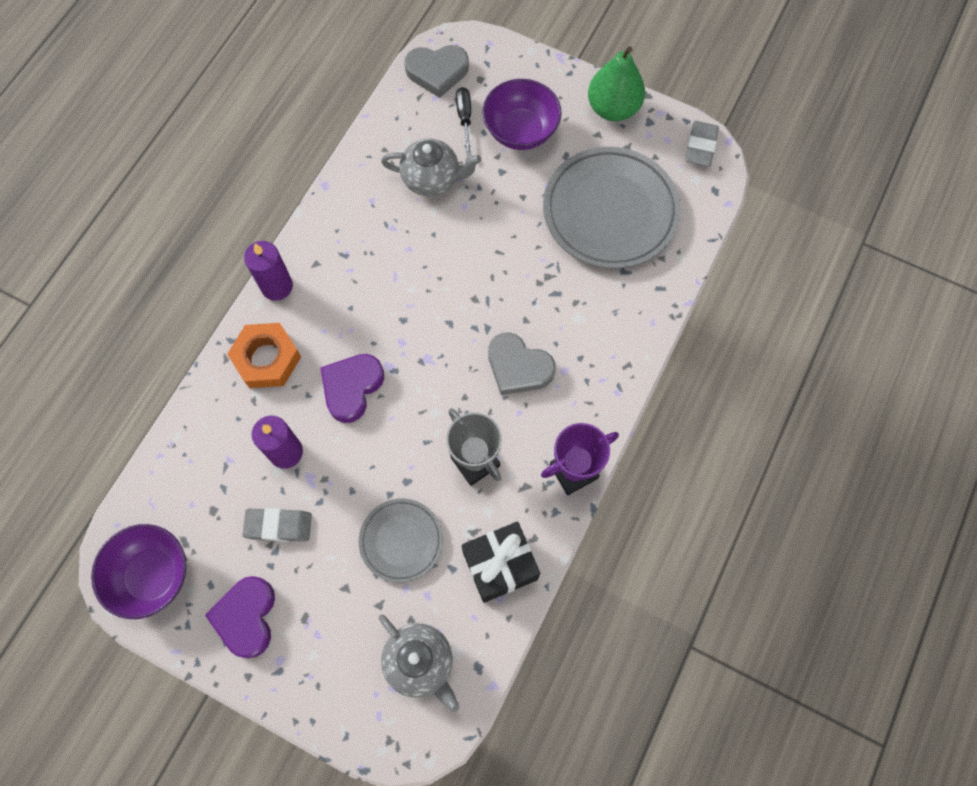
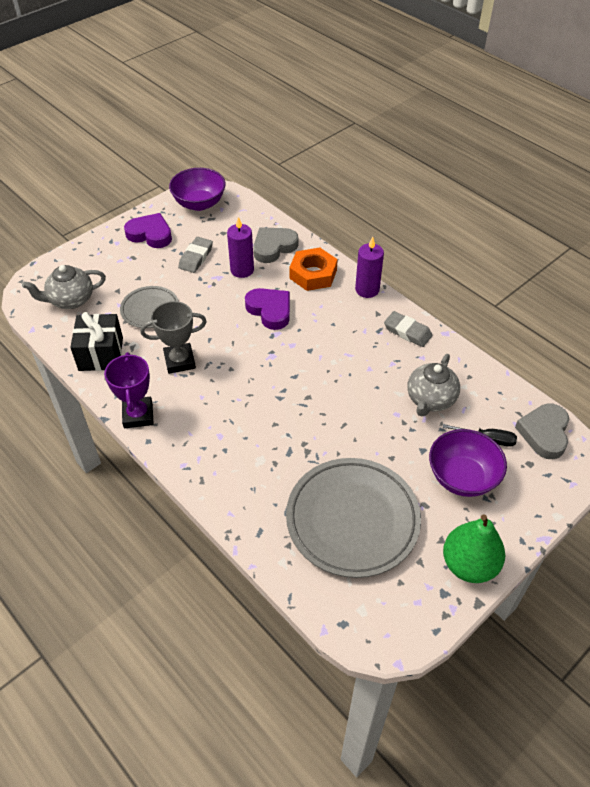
camera: 110 degrees right, 20 degrees down
(518, 367) = (237, 407): grey heart -> grey heart (273, 247)
(700, 146) = (399, 631): grey eraser -> grey eraser (407, 332)

